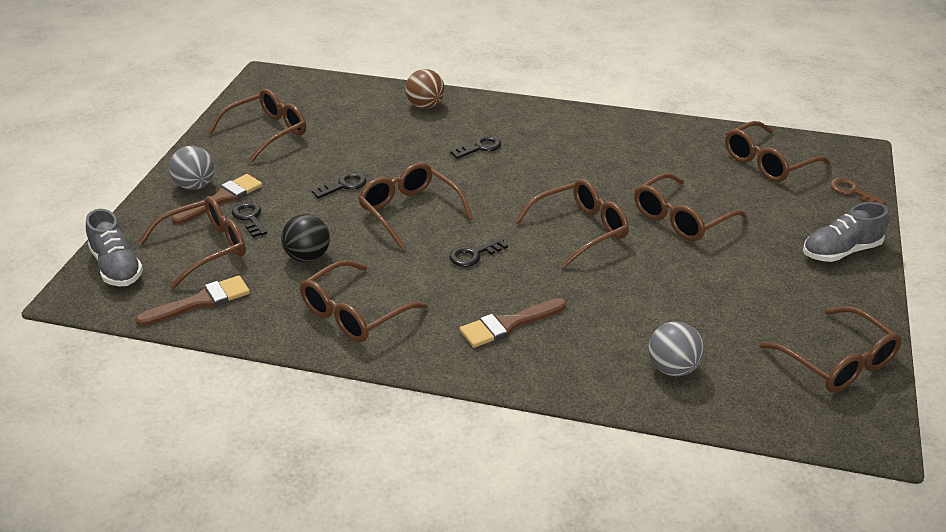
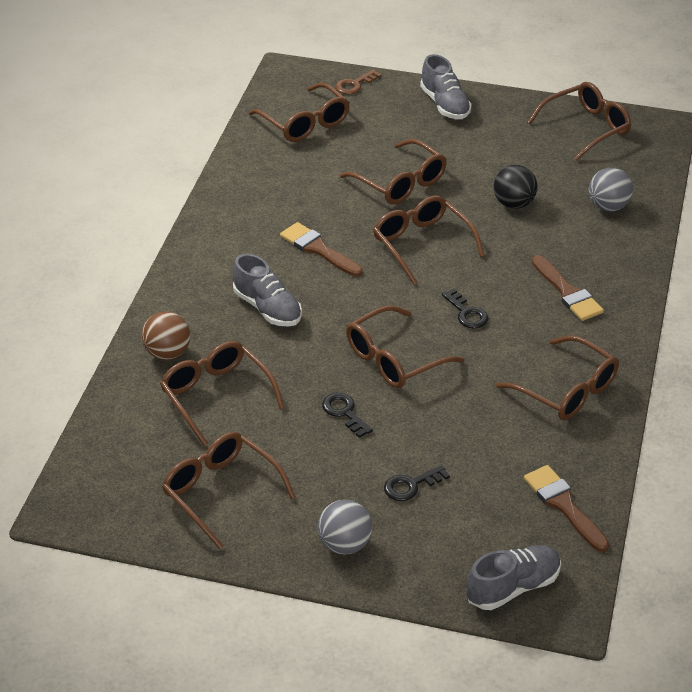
camera: 90 degrees left, 5 degrees up
(205, 249) = (472, 515): brown glasses -> brown glasses (216, 396)
(222, 199) = (372, 515): brown brush -> brown brush (318, 249)
(307, 257) = (480, 431): black ball -> black ball (514, 204)
(480, 148) = (267, 308): black key -> grey shoe

